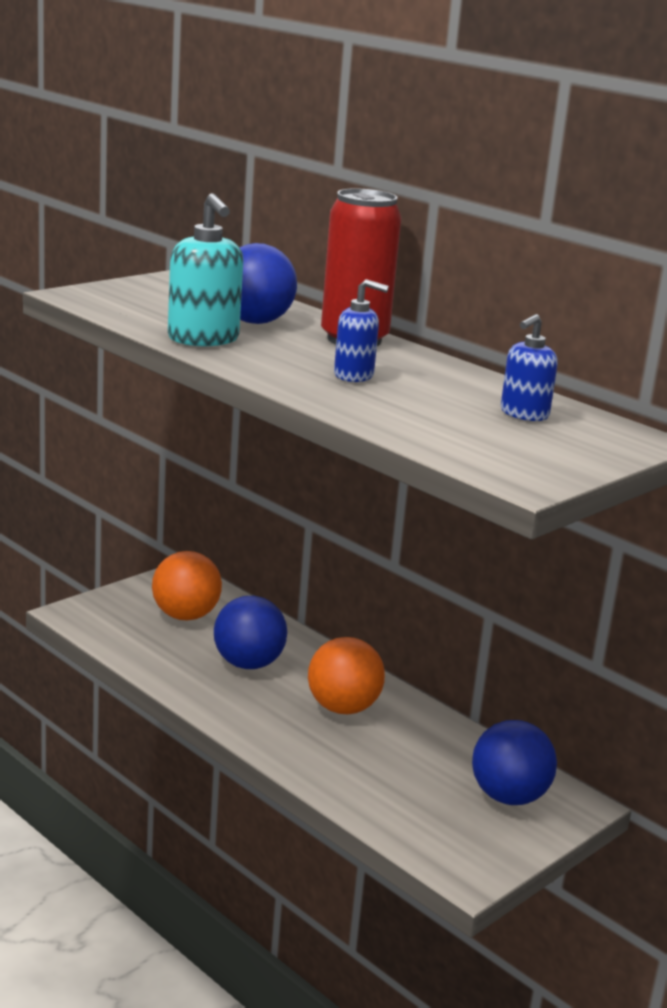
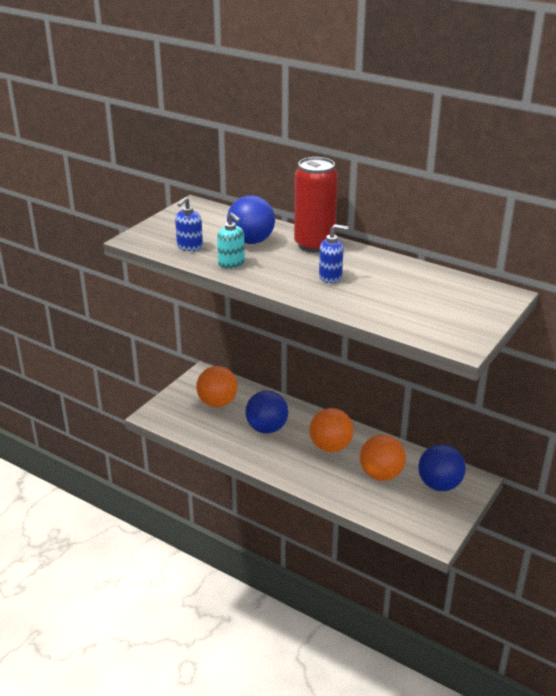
camera: 10 degrees left, 10 degrees up
(203, 339) = (231, 263): turquoise soap dispenser -> turquoise soap dispenser, size x0.64
(411, 763) = (381, 475): none -> orange ball
(524, 414) = (436, 289): blue soap dispenser -> blue soap dispenser (189, 247)

